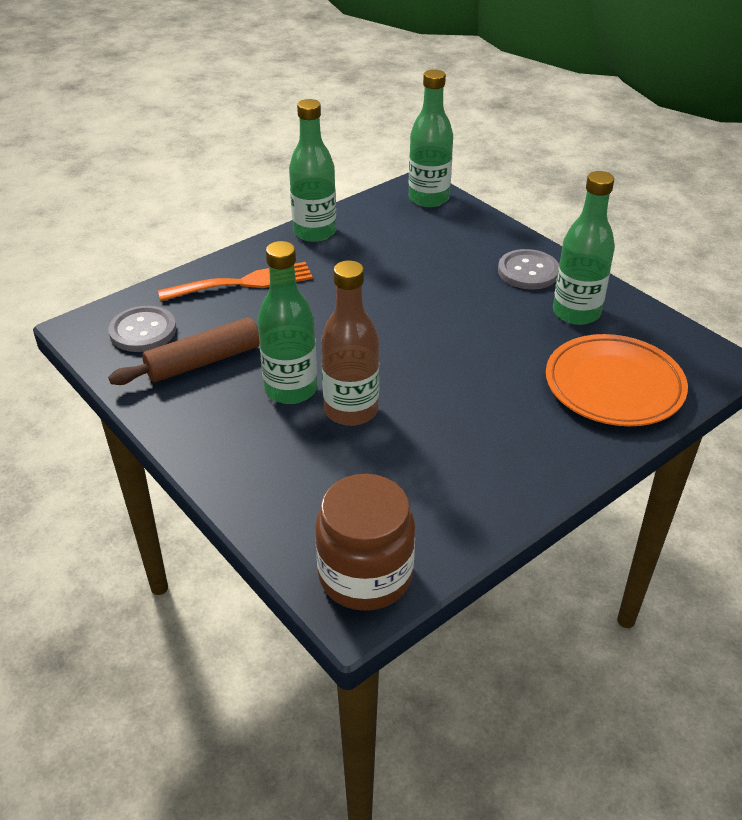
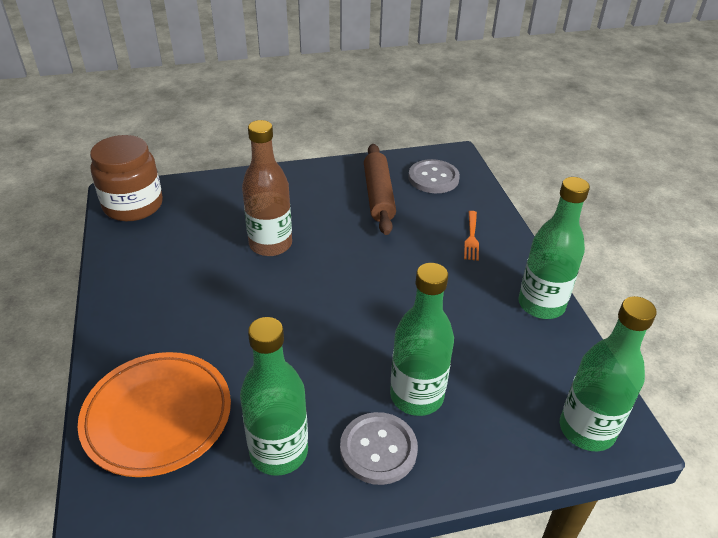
camera: 115 degrees right, 0 degrees up
(244, 283) = (471, 238): orange fork -> orange fork, size x0.54
(291, 389) = (316, 224): green bottle -> green bottle (416, 396)

